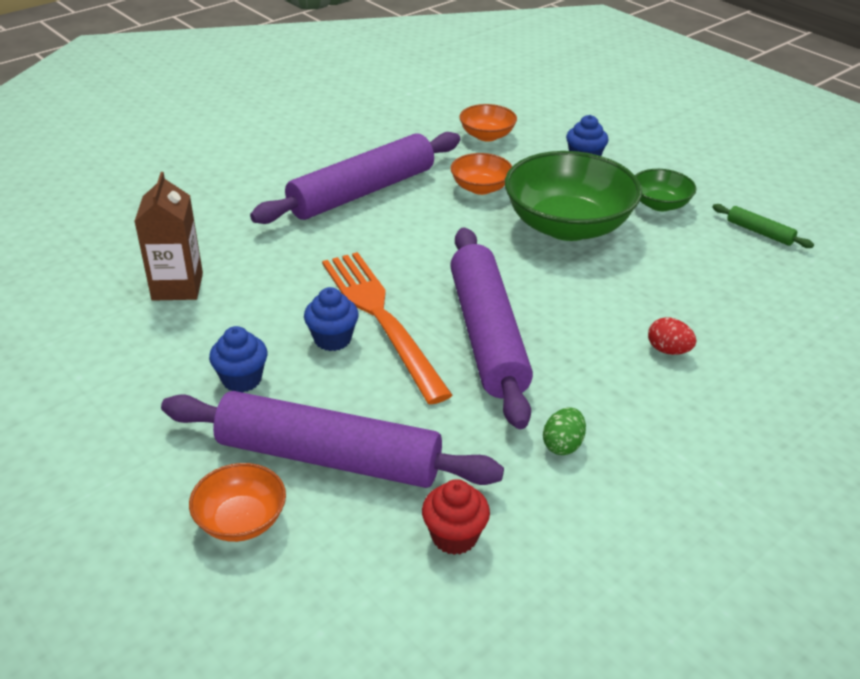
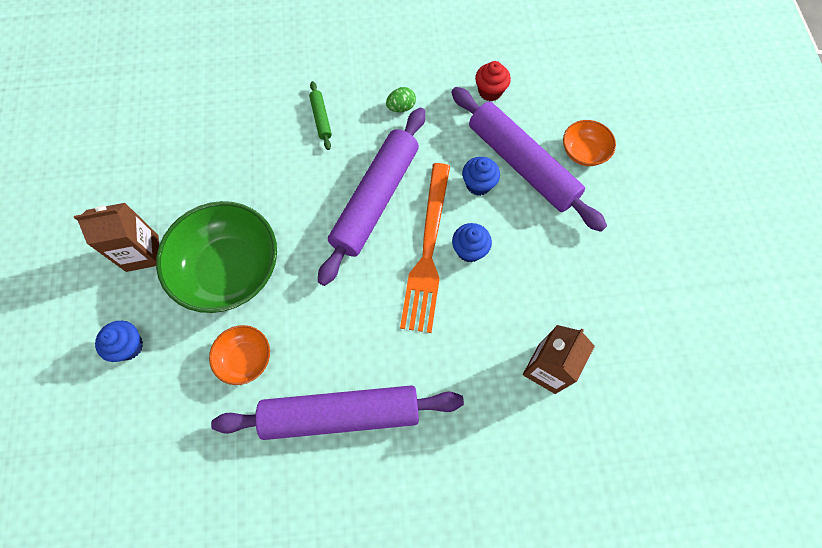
camera: 145 degrees left, 30 degrees up
(242, 379) = (542, 247): blue cupcake -> blue cupcake (478, 184)
(487, 136) = (166, 441): orange bowl -> none
(660, 204) = (142, 253): green bowl -> brown carton
(668, 350) = (288, 130): red egg -> none
(759, 232) = (117, 185): green rolling pin -> green rolling pin (321, 118)

